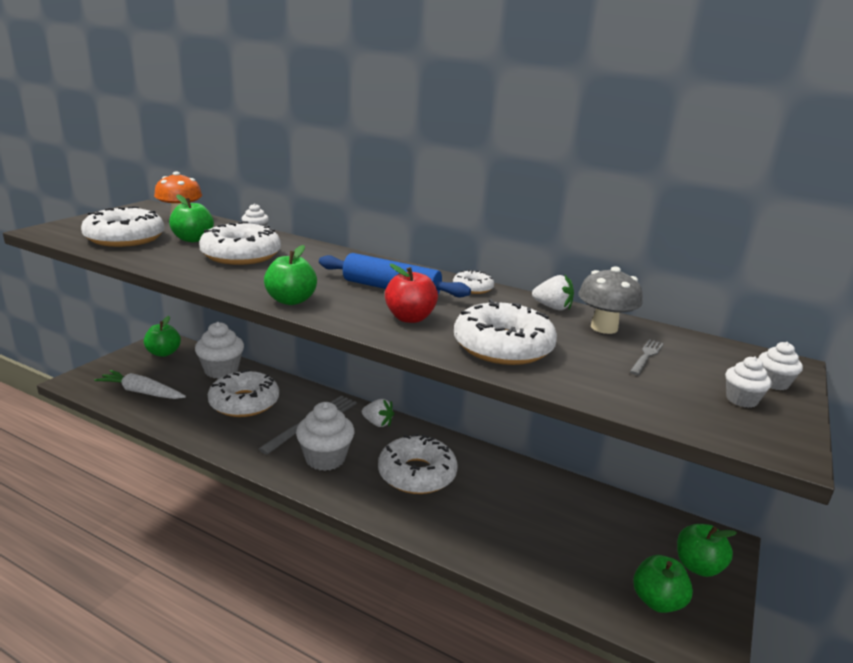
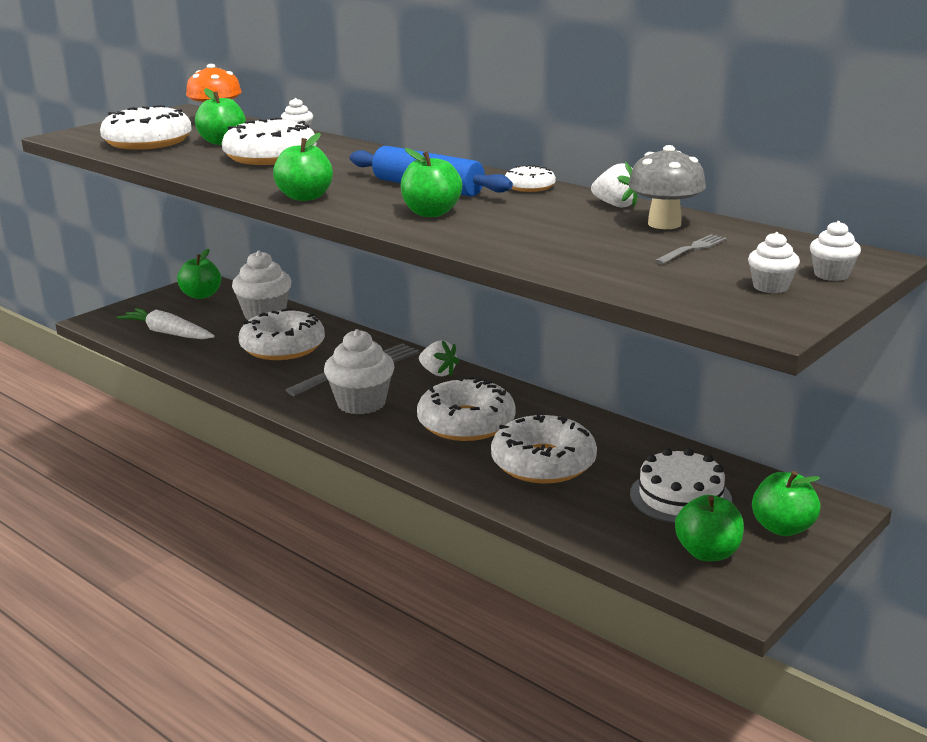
camera: 15 degrees right, 0 degrees up
(410, 318) = (431, 213): red apple -> green apple
(503, 346) = (521, 238): white donut -> white donut (543, 463)
(609, 540) = (680, 497): none -> white cake

